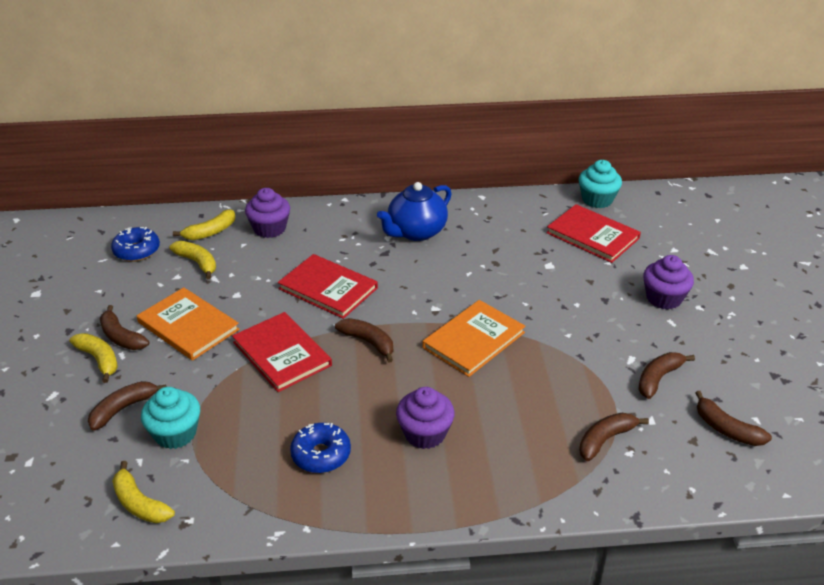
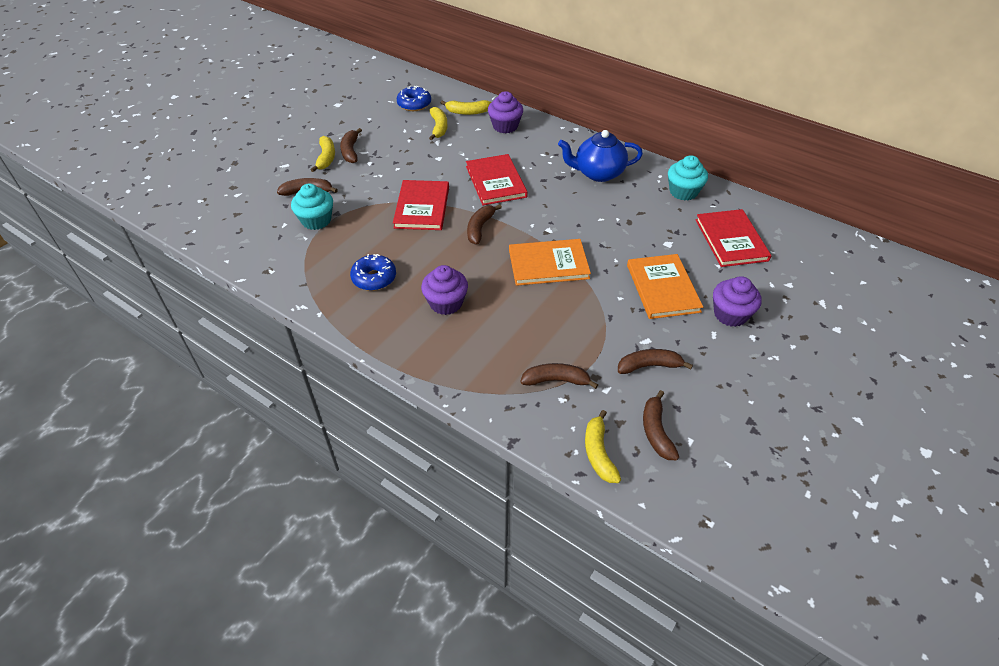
camera: 40 degrees right, 10 degrees up
(139, 503) = (259, 247): yellow banana -> yellow banana (598, 453)
(188, 326) = (391, 163): orange book -> orange book (663, 288)
(368, 342) = (480, 228): brown banana -> brown banana turned 150 degrees counterclockwise
(597, 199) = (770, 215): turquoise cupcake -> turquoise cupcake (683, 192)

